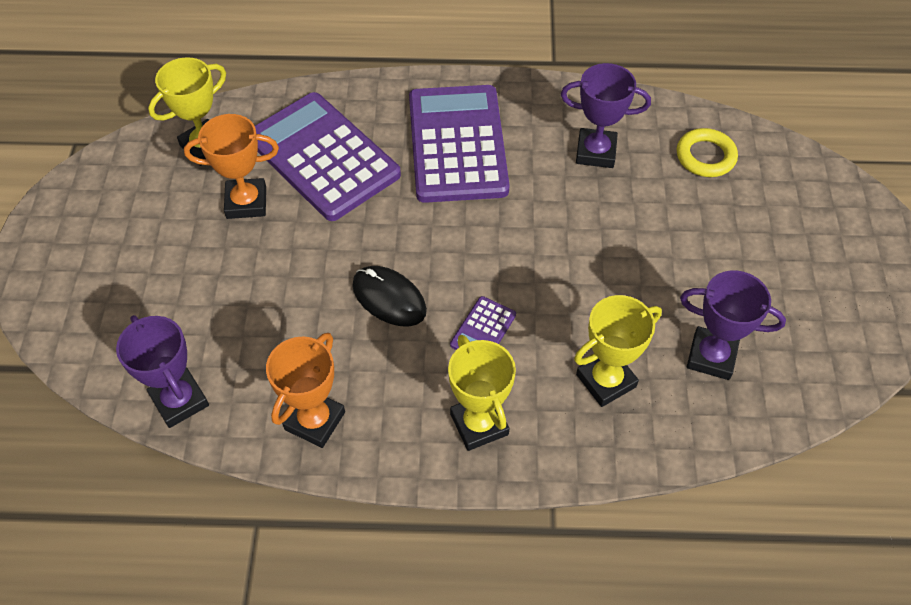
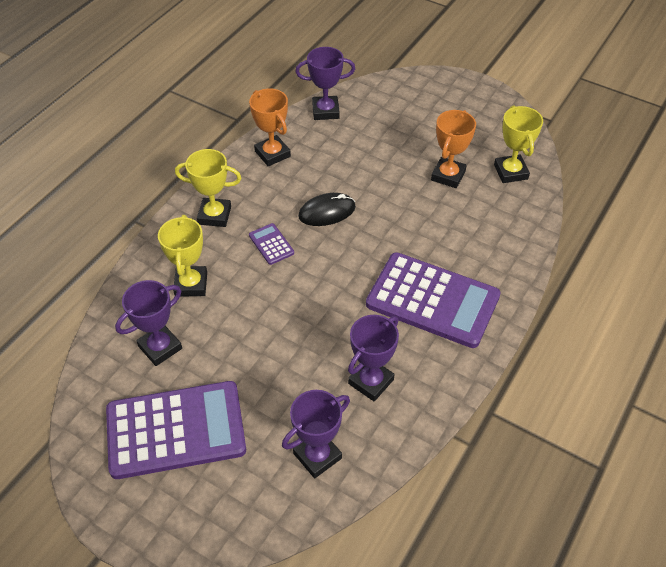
camera: 120 degrees right, 5 degrees down
(323, 157) = (465, 224): purple calculator -> purple calculator (176, 430)
(705, 156) = (317, 456): yellow ring -> purple trophy

